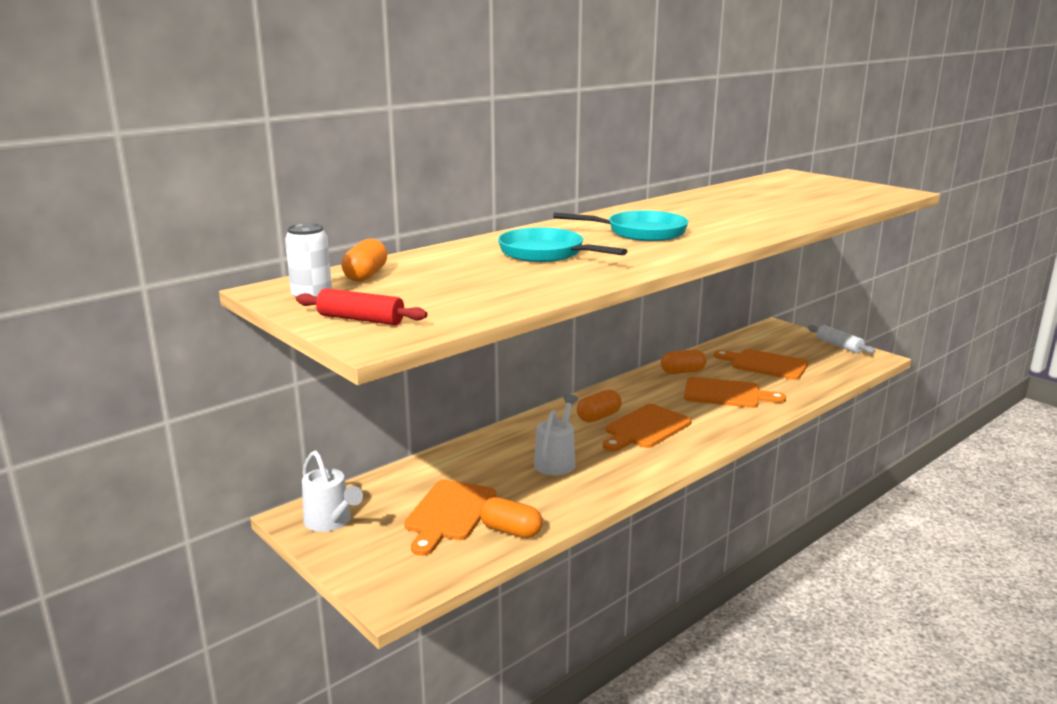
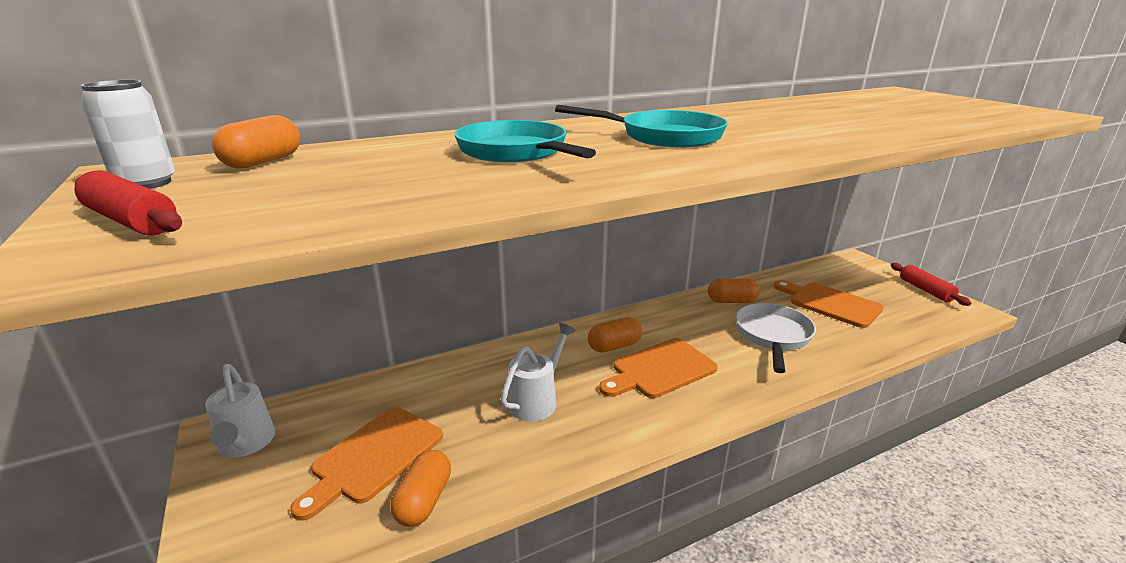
camera: 15 degrees right, 5 degrees up
(511, 531) = (424, 501): orange capsule -> orange capsule turned 60 degrees clockwise
(726, 394) = (772, 336): orange cutting board -> white pan
(839, 346) = (925, 290): white rolling pin -> red rolling pin

